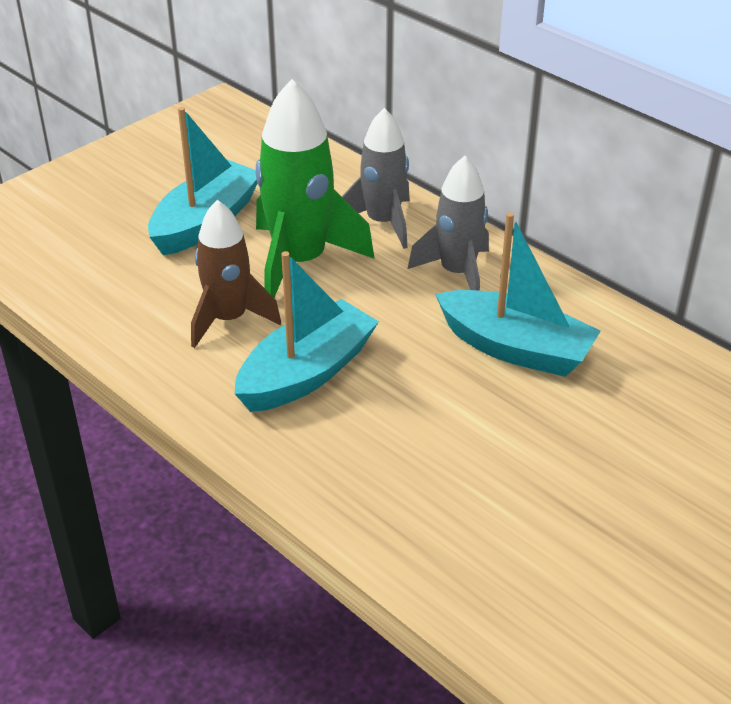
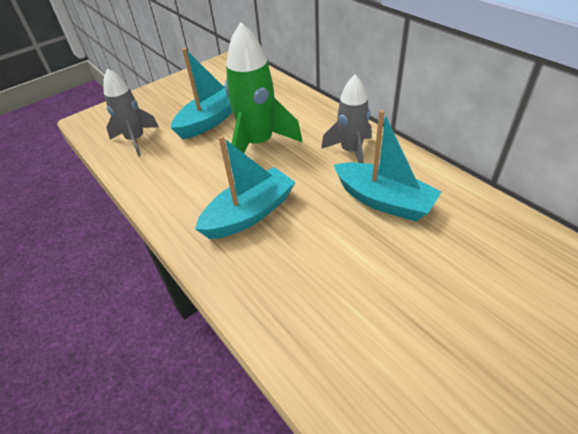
camera: 10 degrees right, 5 degrees up
(229, 319) = (210, 178): brown rocket -> none
(383, 223) = (310, 121): grey rocket -> grey rocket (136, 140)

